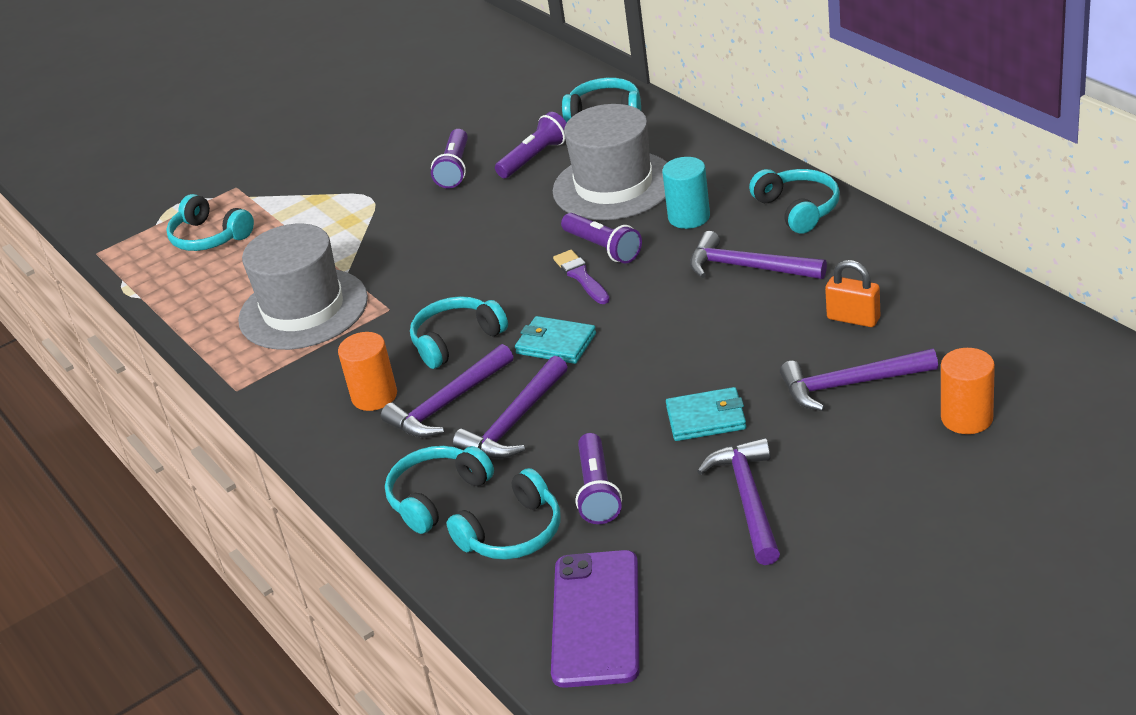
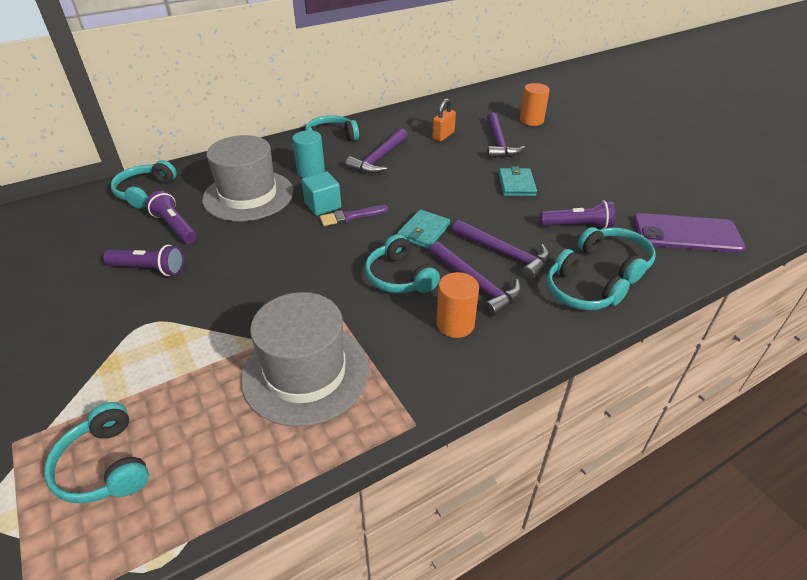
camera: 90 degrees left, 5 degrees up
(209, 237) = (105, 466): turquoise headphones -> turquoise headphones turned 105 degrees clockwise
(603, 248) = (323, 205): purple flashlight -> turquoise cube
(749, 499) = (587, 179): purple hammer -> none

